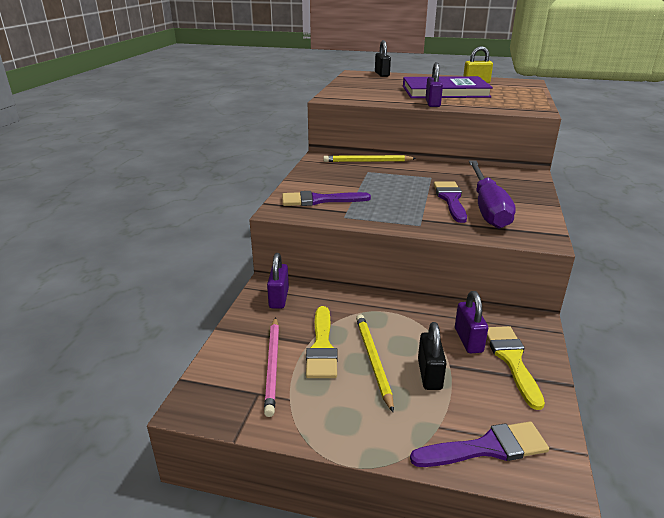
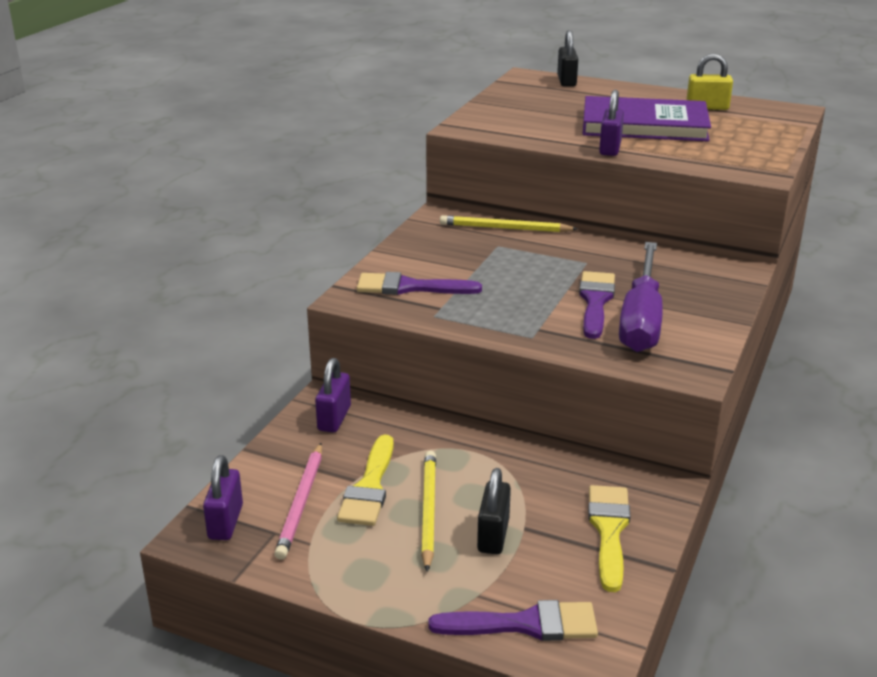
camera: 10 degrees right, 0 degrees up
(468, 340) = (564, 499): purple padlock -> purple padlock (225, 522)

